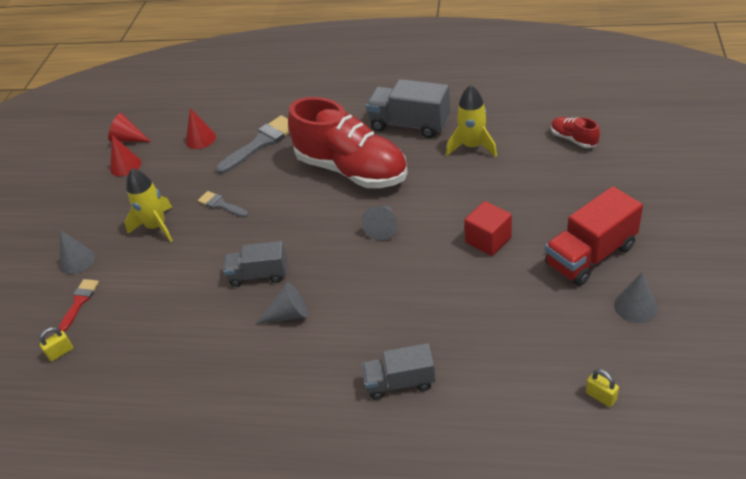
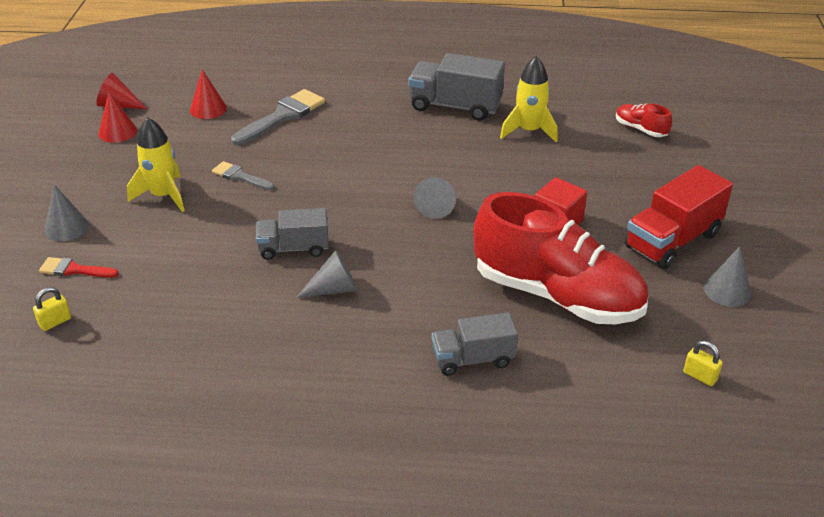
camera: 10 degrees left, 5 degrees down
(80, 301) = (74, 270): red brush -> red brush turned 90 degrees counterclockwise
(352, 170) = (393, 148): red shoe -> red shoe (557, 295)

